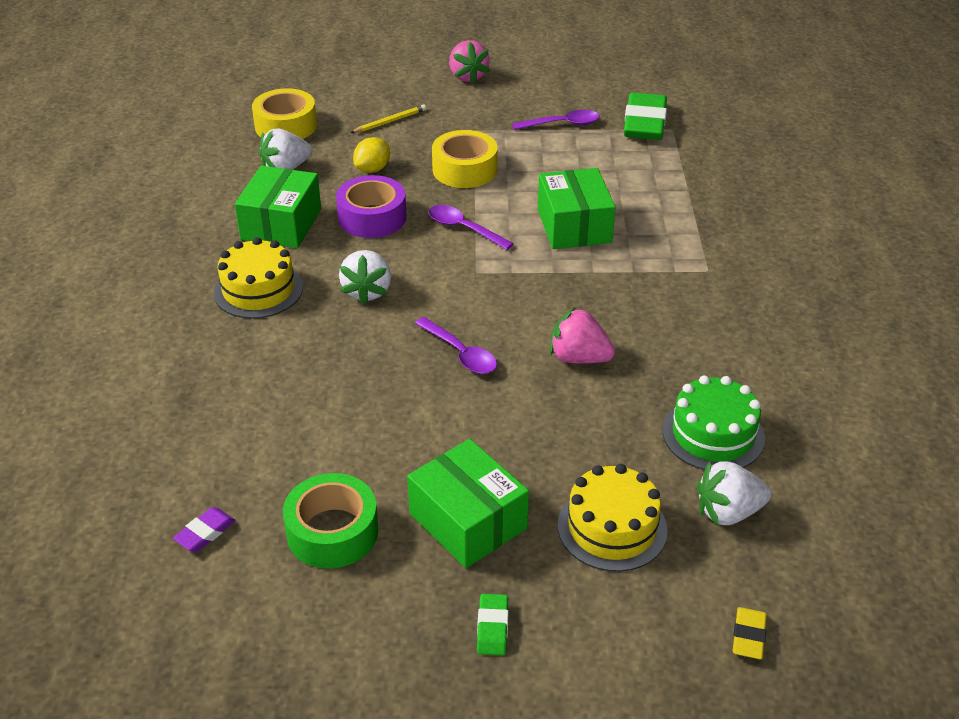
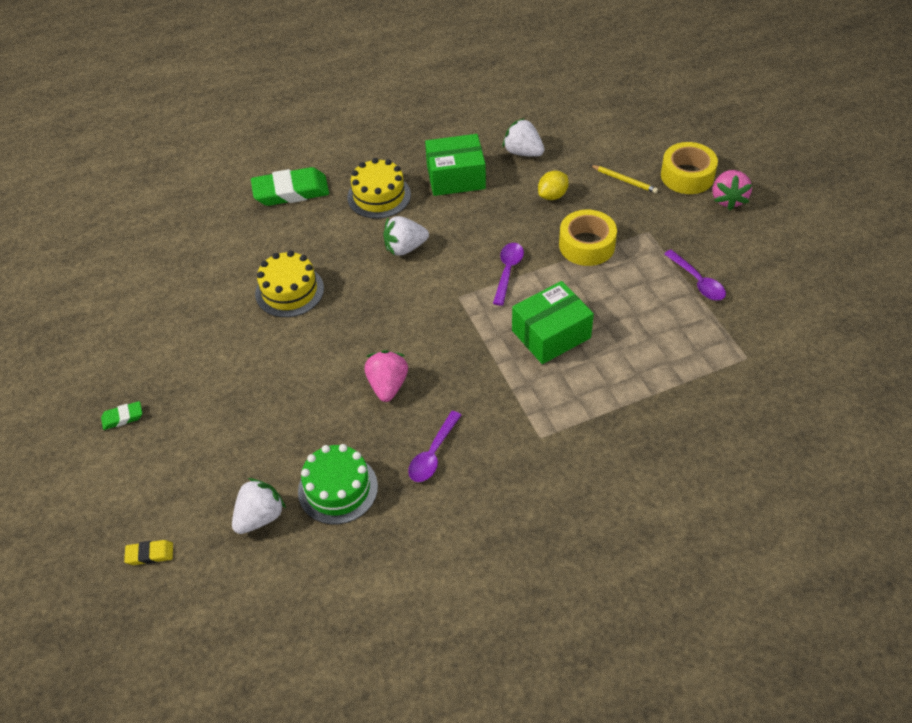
camera: 70 degrees right, 10 degrees up
(205, 533) = (157, 264): purple eraser -> none
(286, 126) = (577, 130): yellow tape -> yellow tape (687, 176)
(332, 532) = (175, 317): green tape -> none
(372, 169) = (552, 195): yellow lemon -> yellow lemon turned 60 degrees counterclockwise
(372, 217) = (491, 218): purple tape -> none
(461, 353) = (362, 319): purple spoon -> purple spoon (433, 454)
(468, 76) = (728, 199): pink strawberry -> pink strawberry turned 45 degrees counterclockwise
(468, 521) = (205, 377): green box -> none
(612, 527) = (223, 453): yellow cake -> yellow cake (289, 291)
(644, 123) = (742, 335): green eraser -> green eraser (291, 191)
(728, 512) = (260, 517): white strawberry -> white strawberry turned 75 degrees clockwise

